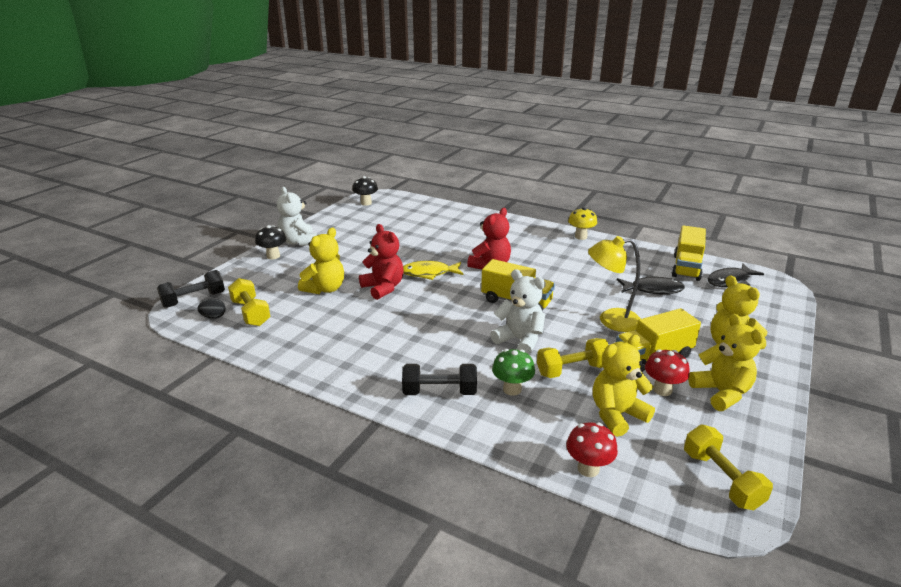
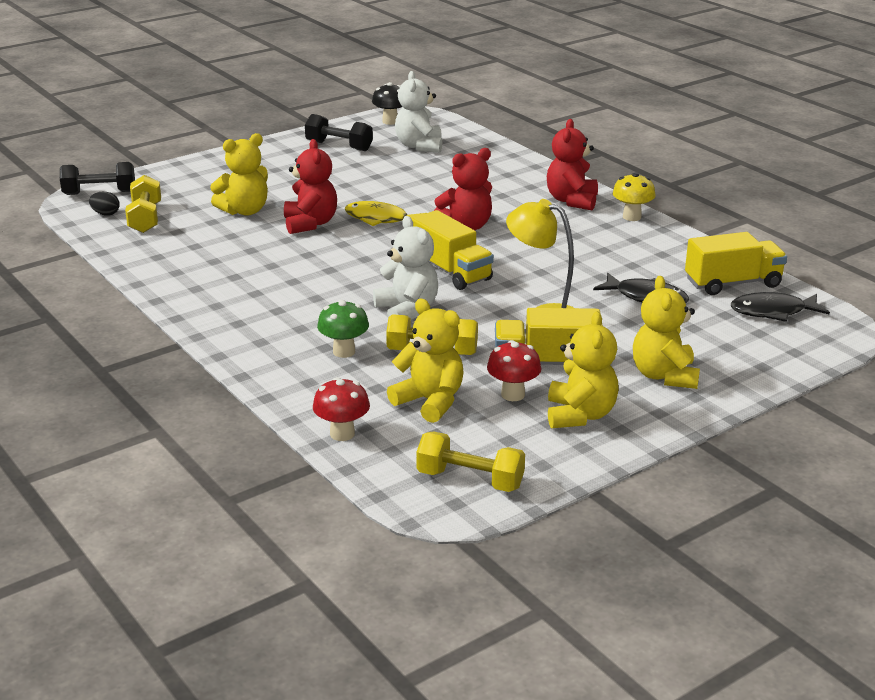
camera: 25 degrees right, 0 degrees up
(273, 256) = (220, 164): black mushroom -> none
(299, 242) = (263, 153): white teddy bear -> white teddy bear (419, 146)
(439, 392) = (265, 335): black dumbbell -> black dumbbell (339, 146)
(535, 233) = (572, 201): none -> red teddy bear
(617, 415) = (430, 401): yellow teddy bear -> yellow teddy bear turned 45 degrees clockwise
(686, 267) = (732, 283): yellow truck -> yellow truck turned 150 degrees counterclockwise
(721, 479) = (470, 480): yellow dumbbell -> yellow dumbbell turned 75 degrees counterclockwise

